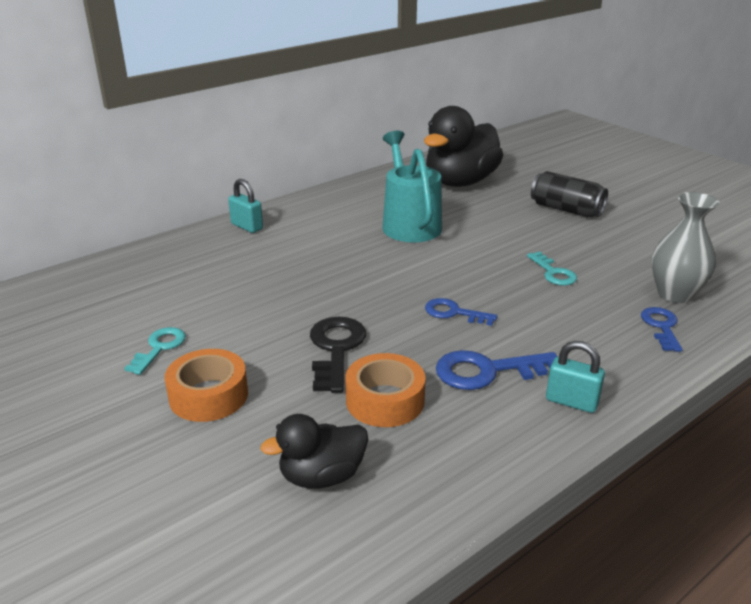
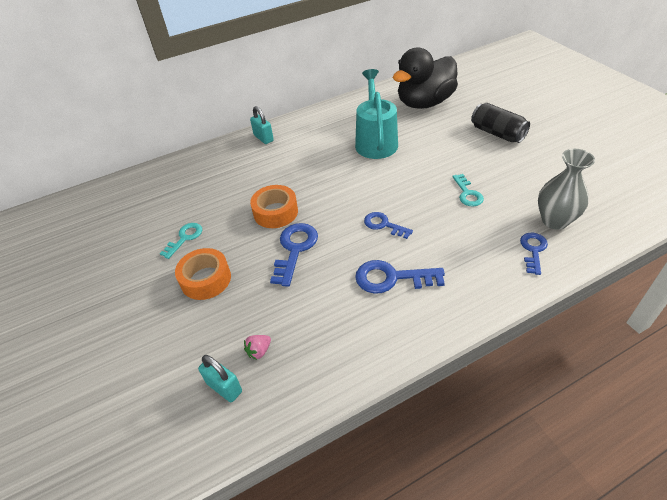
camera: 15 degrees right, 15 degrees up
(322, 476) = (259, 351): black duck -> pink strawberry
(336, 349) = (295, 249): black key -> blue key
(385, 400) = (315, 295): orange tape -> orange tape (275, 212)
(571, 401) = (443, 310): turquoise padlock -> turquoise padlock (224, 387)

